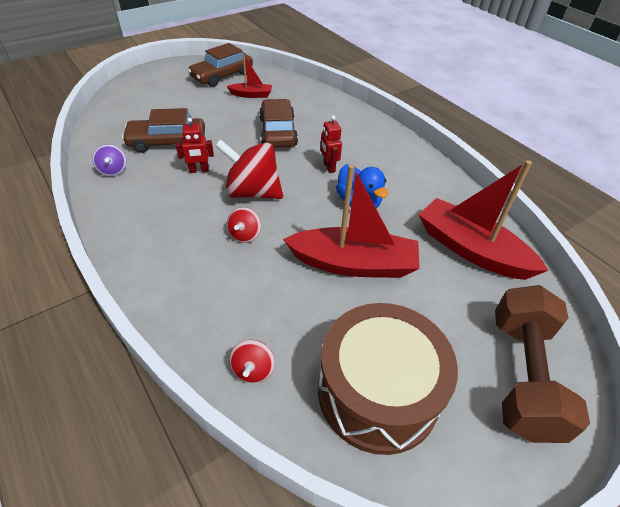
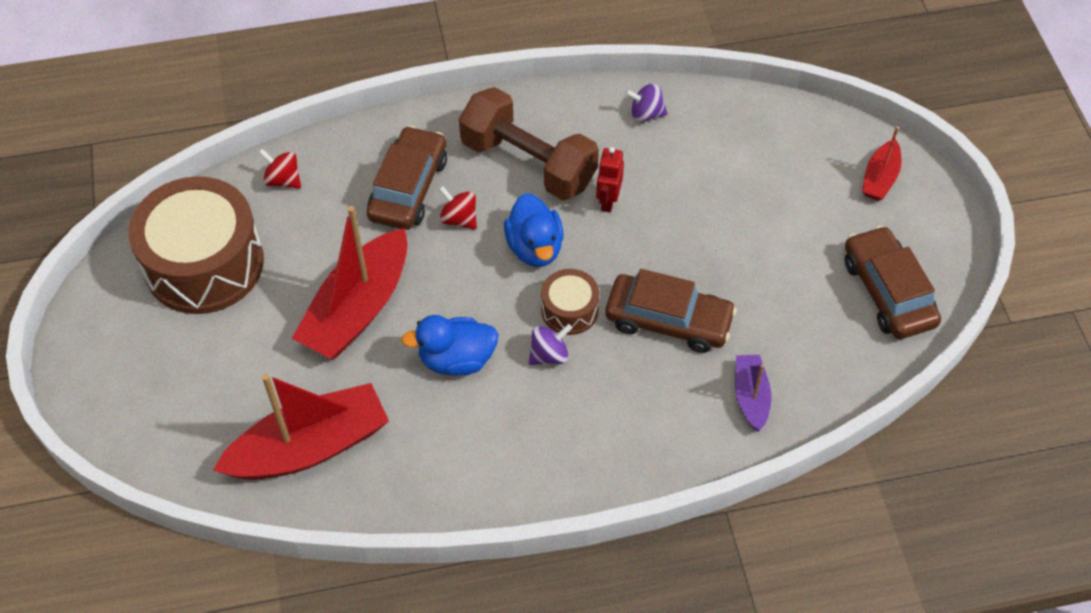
camera: 115 degrees right, 10 degrees up
(167, 142) = (692, 179): brown car -> brown car (408, 188)
(251, 95) = (801, 317): red boat -> red boat (880, 178)
(252, 192) = (535, 247): red spinning top -> blue duck
(292, 167) = (569, 310): none -> brown drum
(307, 101) = (751, 396): none -> purple boat
(329, 167) = (549, 355): red robot -> purple spinning top
(522, 375) = (141, 391): brown dumbbell -> brown dumbbell (528, 163)

